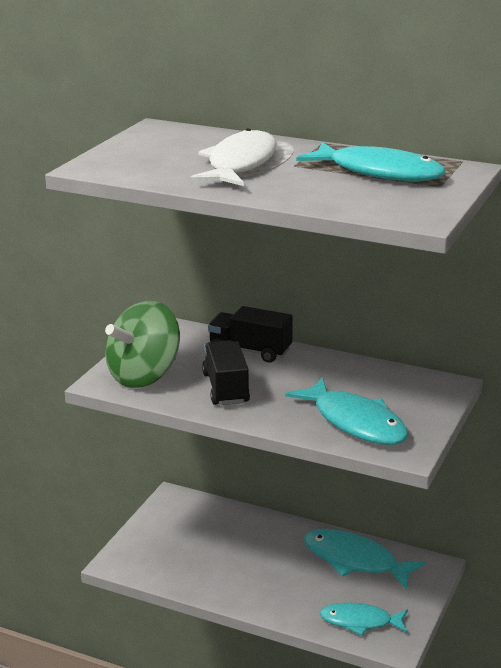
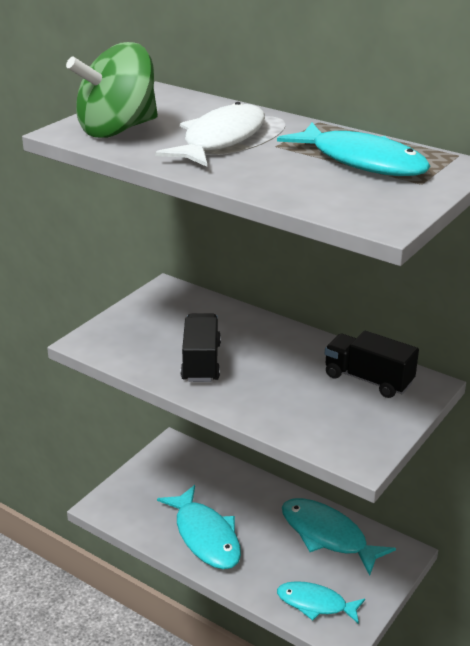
camera: 10 degrees right, 5 degrees up
(144, 376) = (127, 339): green spinning top -> green spinning top (117, 130)
(250, 351) = (239, 323): black truck -> black truck (368, 379)
(355, 422) = (318, 417): turquoise fish -> turquoise fish (205, 536)

